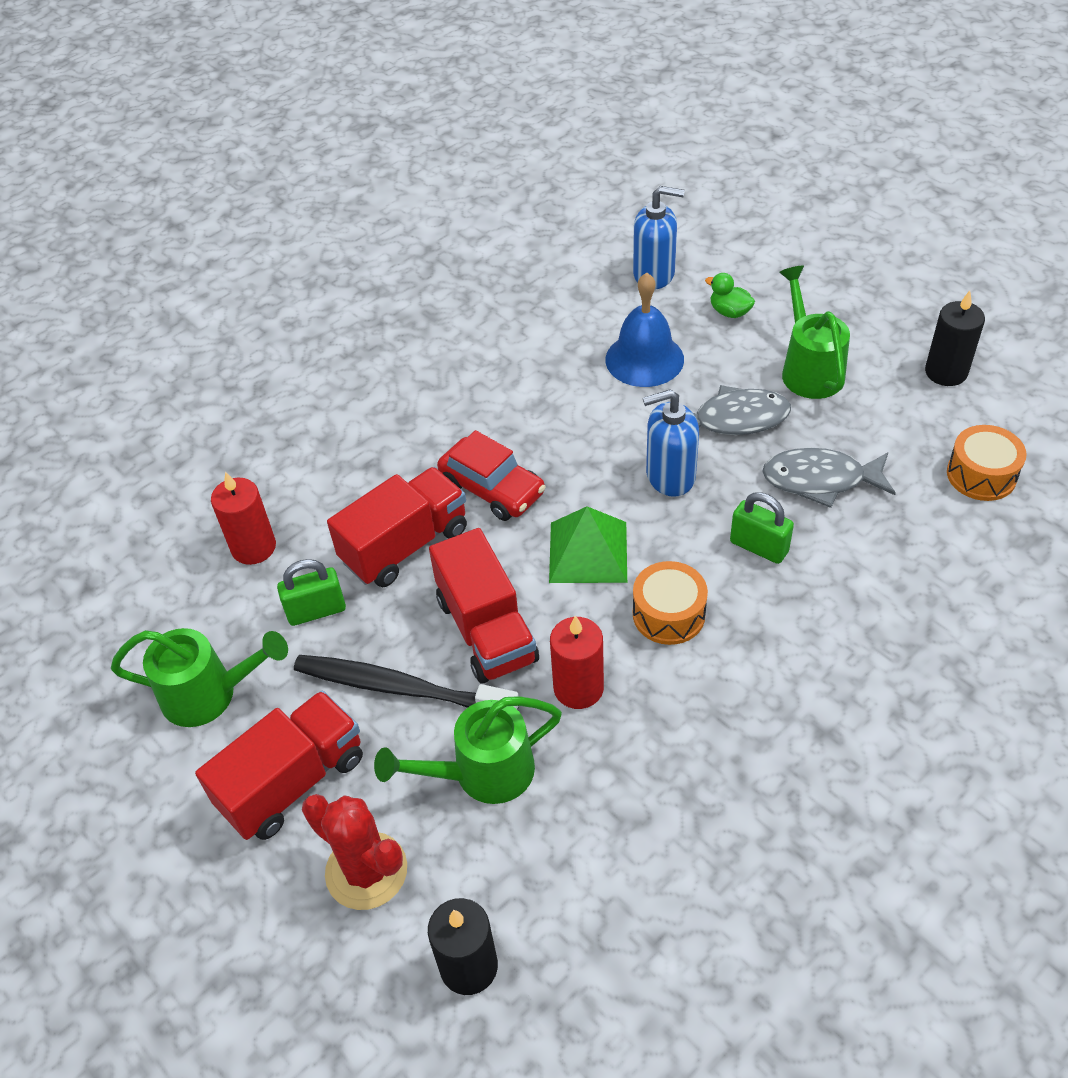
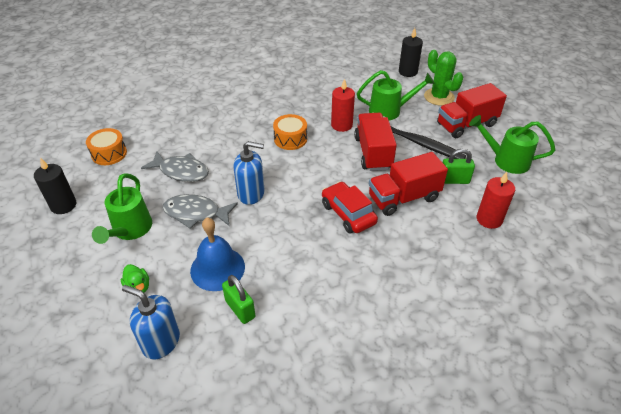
camera: 165 degrees left, 5 degrees down
(366, 871) = (439, 97): red cactus -> green cactus
(588, 551) = (312, 171): green pyramid -> none
(759, 547) = (233, 152): green padlock -> green padlock (240, 309)

